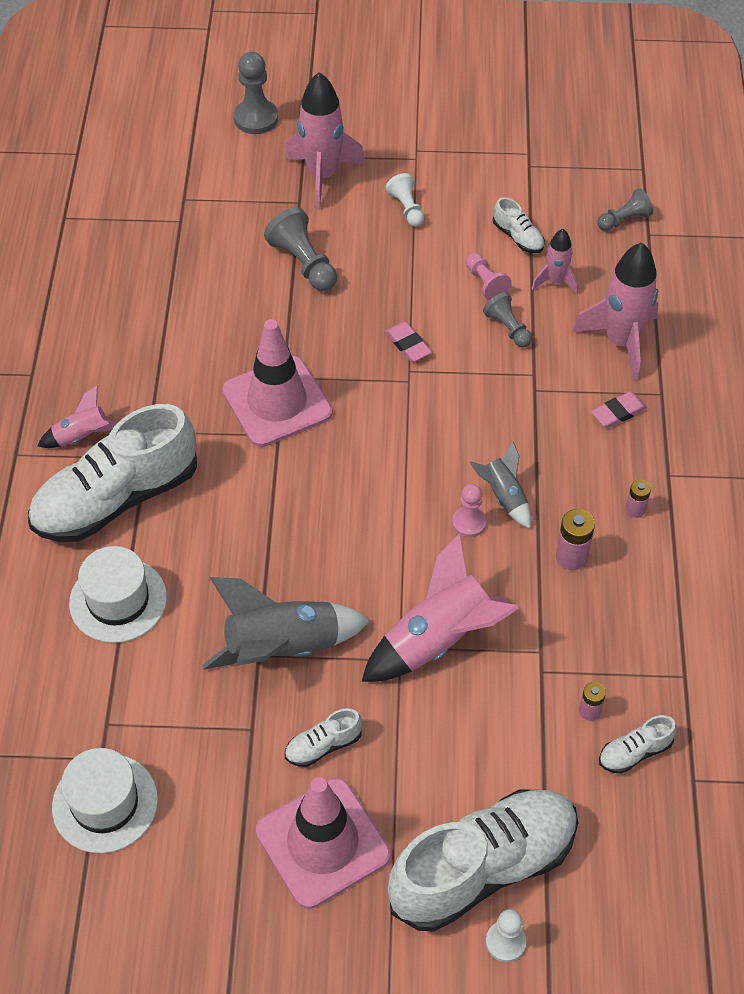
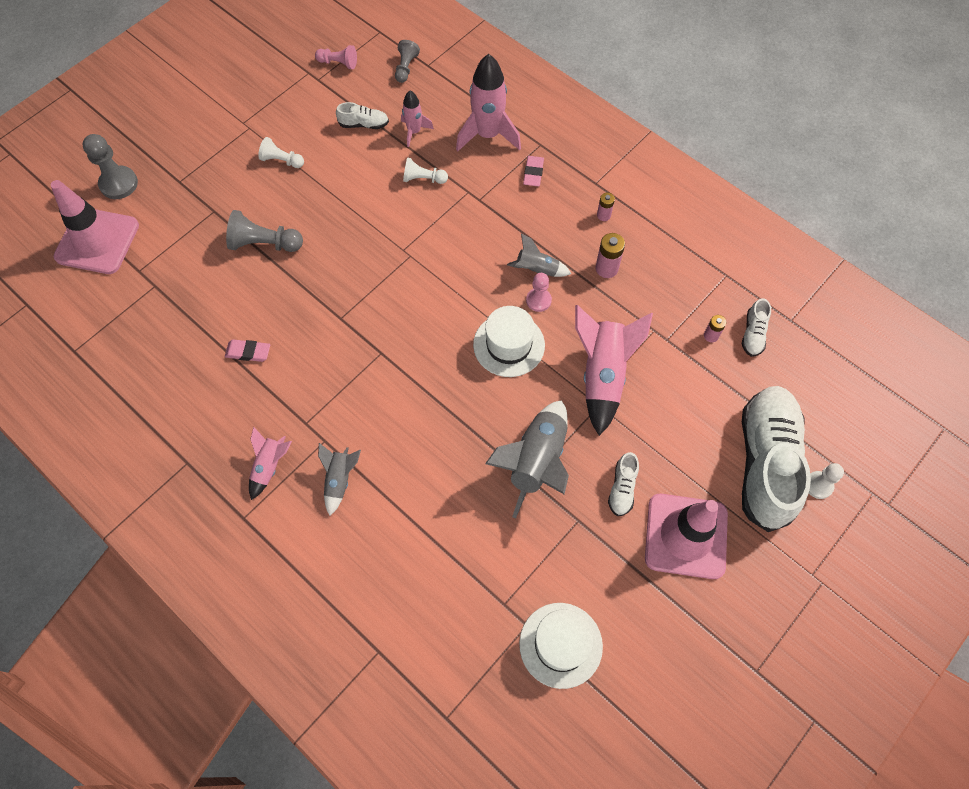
camera: 50 degrees left, 10 degrees up
(116, 499) = (339, 480): white shoe -> grey rocket
(118, 600) = (418, 533): white hat -> white hat (509, 345)
(277, 402) = (355, 335): pink traffic cone -> pink traffic cone (97, 241)
(322, 176) = (207, 184): pink rocket -> none
(408, 344) = (383, 236): pink eraser -> pink eraser (248, 352)
(485, 283) = (380, 165): pink pawn -> pink pawn (338, 63)
(508, 328) = (423, 179): grey pawn -> white pawn

